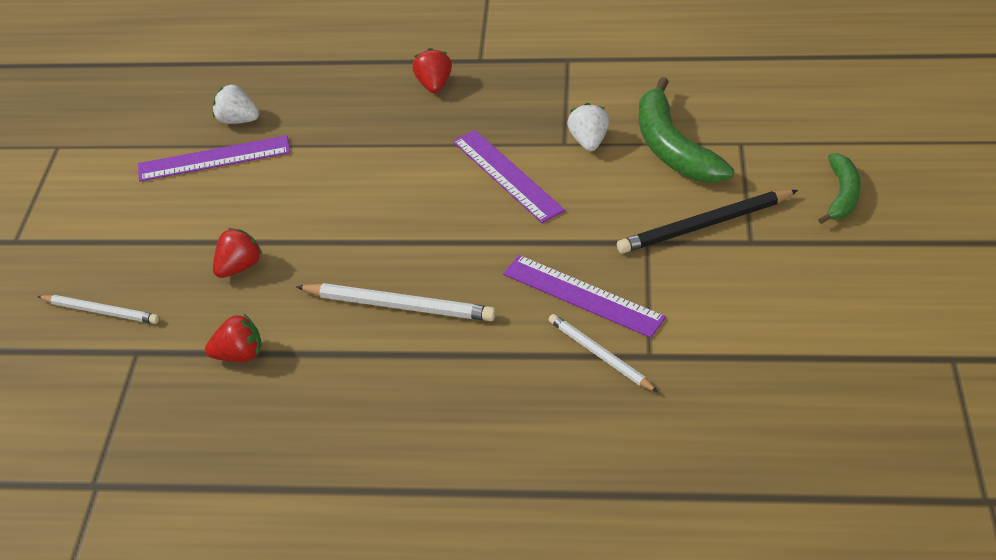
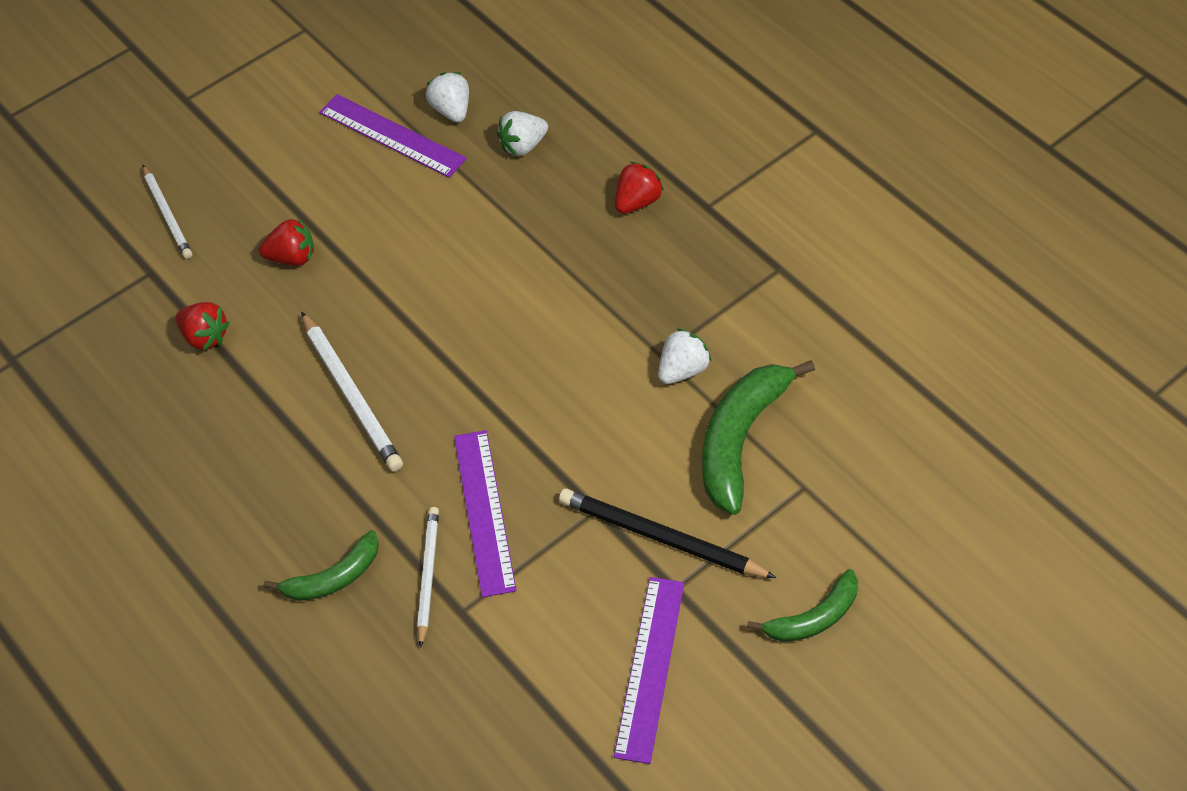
camera: 45 degrees right, 10 degrees up
(316, 106) = (523, 146): none -> white strawberry
(507, 175) = (576, 346): purple ruler -> purple ruler (650, 668)
(541, 407) = (333, 577): none -> green banana

